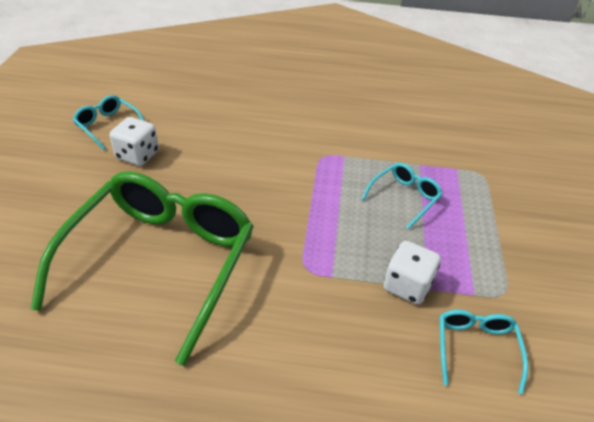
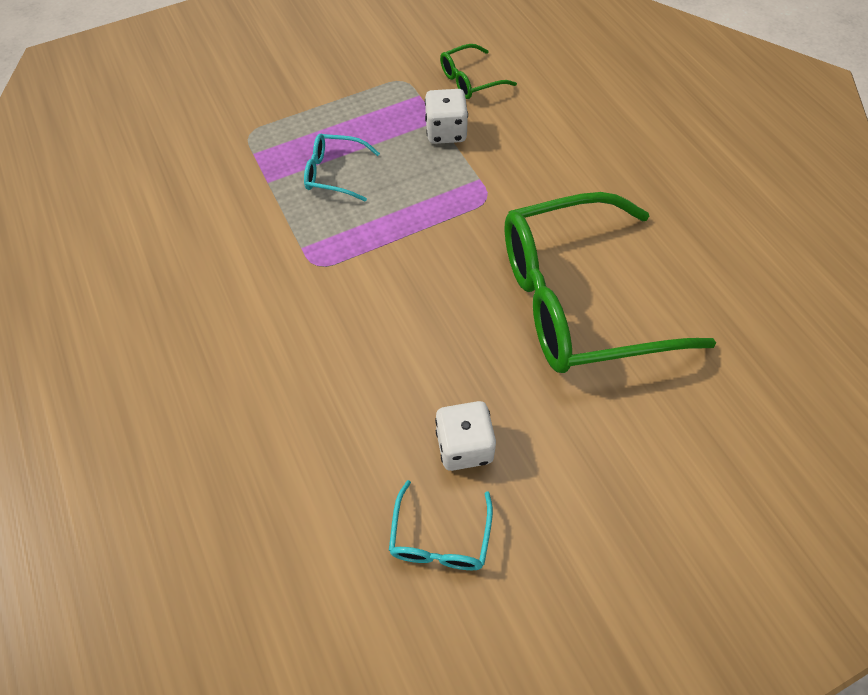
camera: 120 degrees left, 15 degrees up
(476, 348) = (470, 80): turquoise glasses -> green glasses

